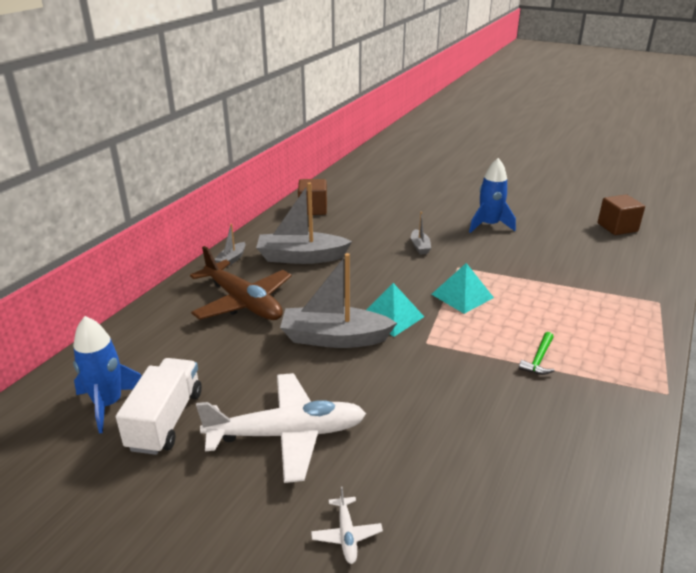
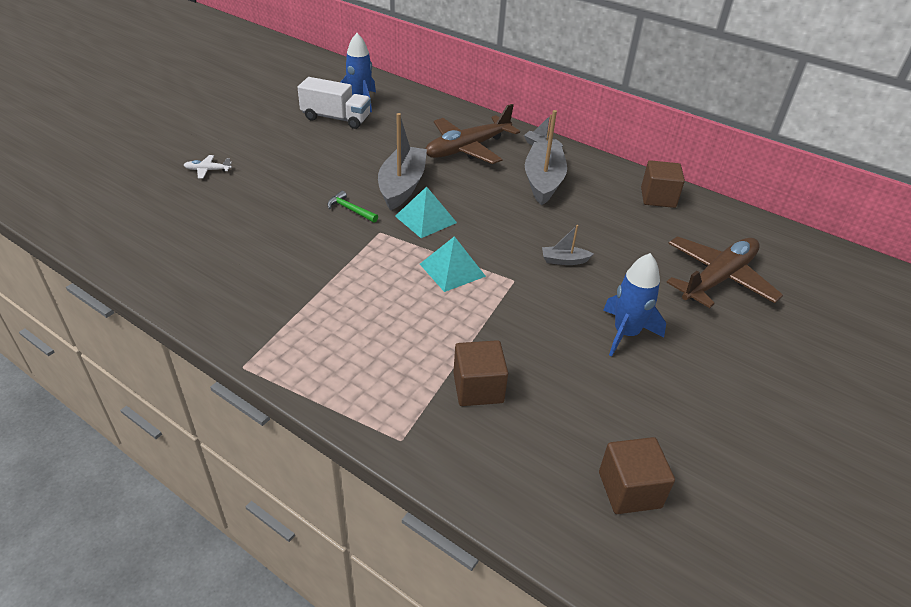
camera: 95 degrees right, 10 degrees up
(286, 434) = (301, 157): white plane -> none
(410, 195) = (718, 279): none -> brown plane
(539, 359) = (329, 293): green hammer -> green hammer (350, 210)
(586, 276) = (478, 388): none -> brown cube

